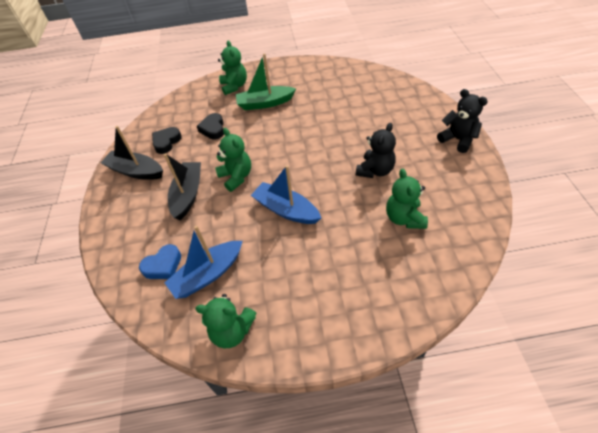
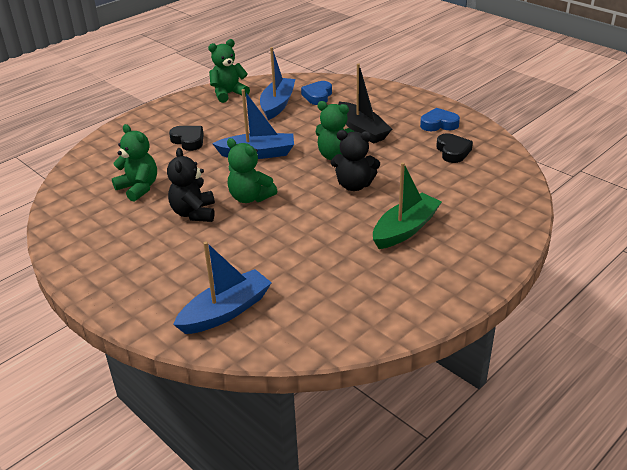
camera: 140 degrees right, 15 degrees down
(136, 171) = (439, 124): black boat -> blue heart
(213, 129) = (424, 180): black heart -> black heart (188, 141)
(234, 86) = (480, 233): green teddy bear -> green teddy bear (250, 197)
(396, 98) = (226, 311): none -> blue boat
(457, 140) = (108, 284): black teddy bear -> black teddy bear (354, 185)

